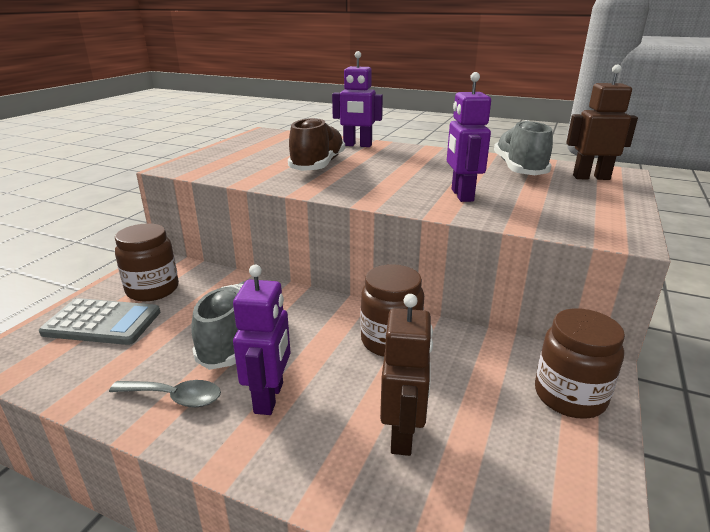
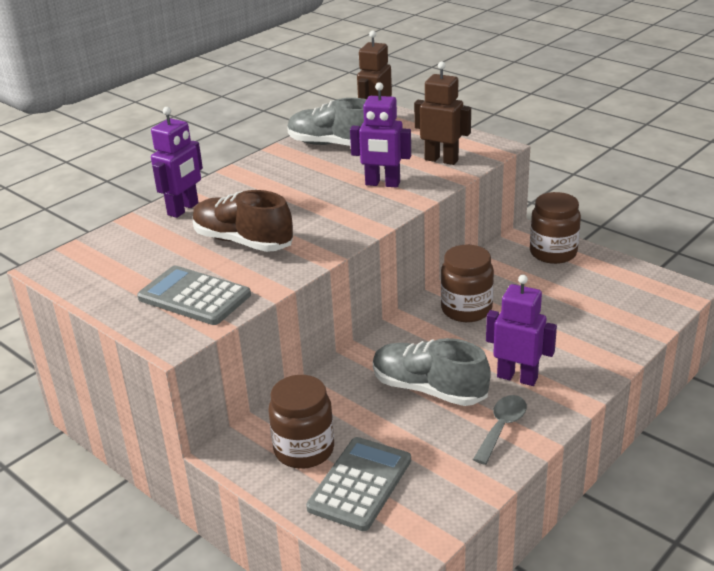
camera: 70 degrees left, 5 degrees up
(232, 164) = (194, 297): none -> grey calculator
(403, 435) = (571, 324): brown robot -> brown robot (441, 160)

